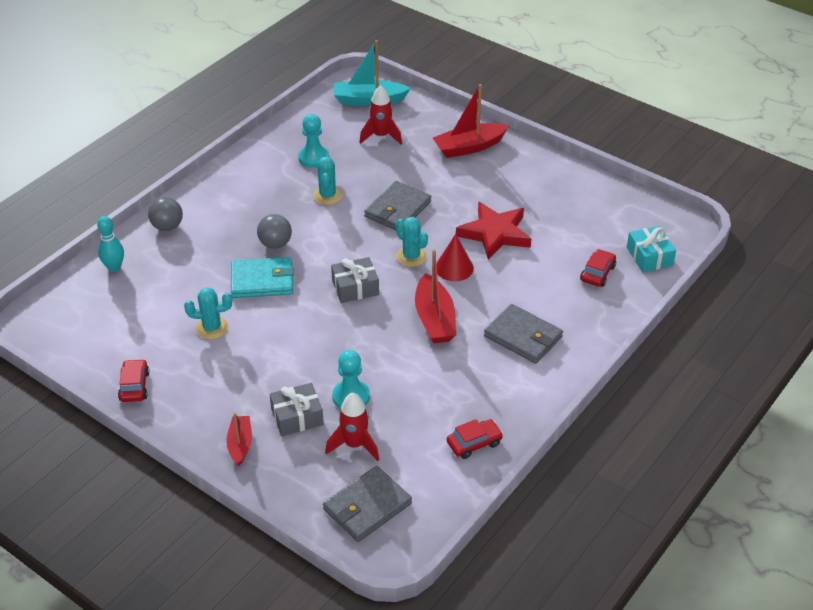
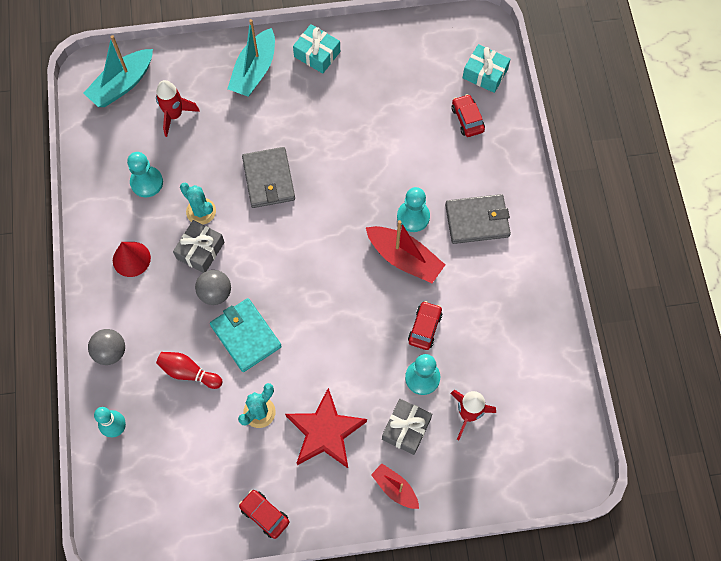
camera: 45 degrees left, 25 degrees up
(198, 272) = (188, 372): none -> red bowling pin
(262, 281) = (245, 336): turquoise wallet -> turquoise wallet turned 75 degrees counterclockwise
(355, 287) = (319, 280): grey gift -> grey gift (200, 250)
(367, 506) = (528, 454): grey wallet -> none
(411, 256) = (327, 216): turquoise cactus -> none
(454, 268) = (368, 200): red cone -> red cone (131, 259)
(469, 147) = (254, 71): red boat -> turquoise boat
(474, 443) = (539, 339): red car -> red car (424, 328)
(475, 300) = (413, 217): none -> turquoise pawn
(495, 234) = (362, 142): red star -> red star (325, 432)
(528, 165) = (317, 54): none -> turquoise gift

